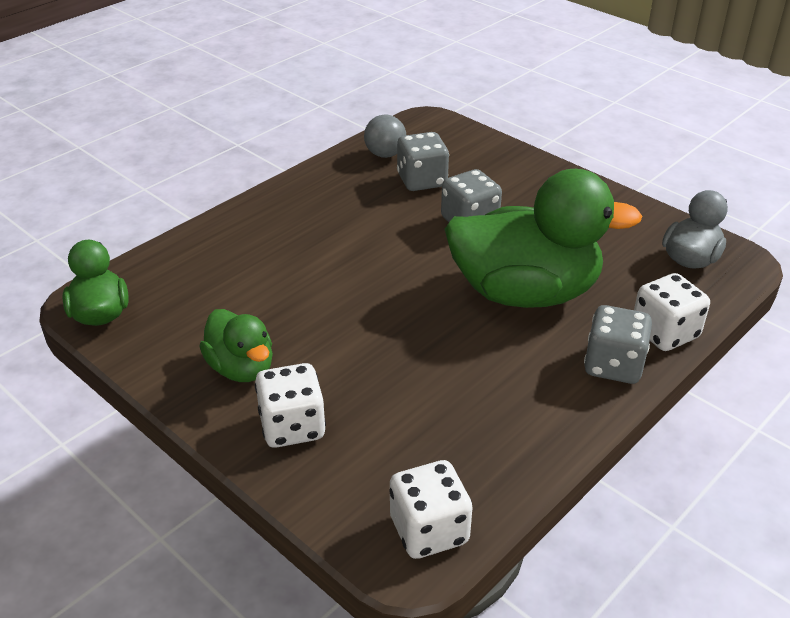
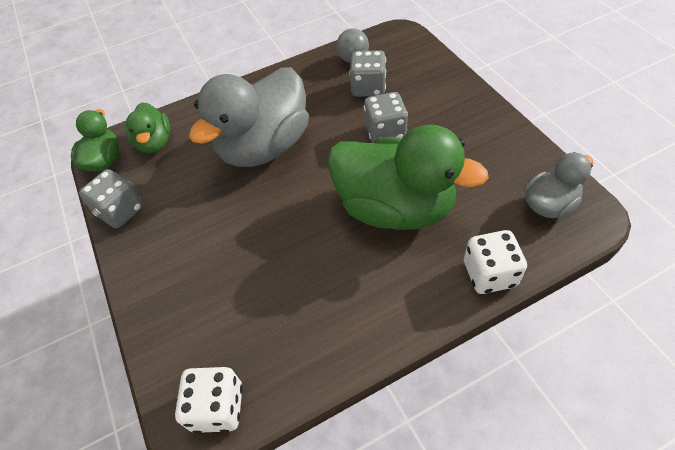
camera: 25 degrees right, 15 degrees up
(241, 368) = (166, 227): green duck -> green duck (155, 142)
(292, 426) = (173, 286): white dice -> none
(324, 260) = (264, 146): none -> grey duck
(613, 365) = (430, 295): grey dice -> grey dice (121, 211)

